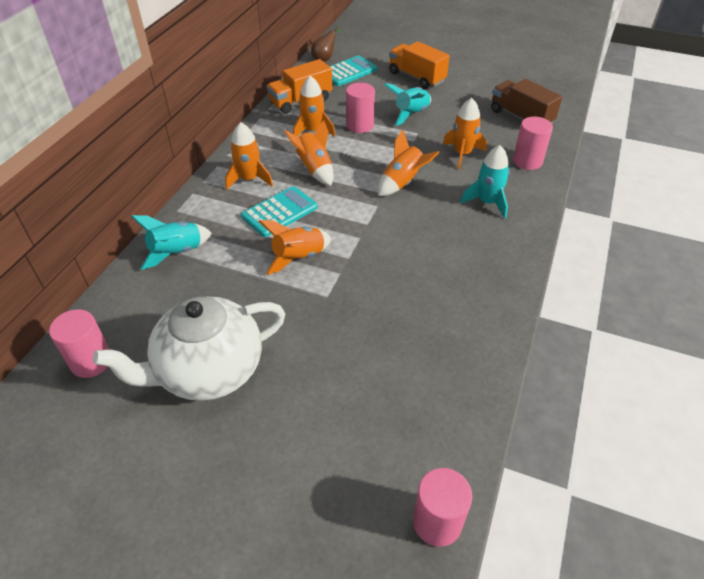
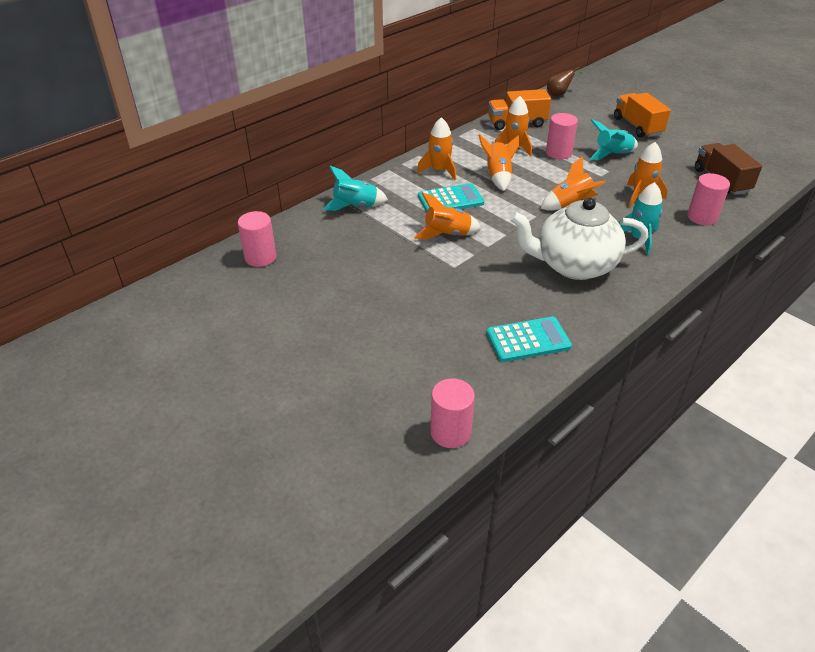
camera: 25 degrees right, 5 degrees down
(208, 371) = (337, 287): white teapot -> white teapot (573, 265)
(348, 72) = (574, 109): turquoise calculator -> turquoise calculator (528, 340)

